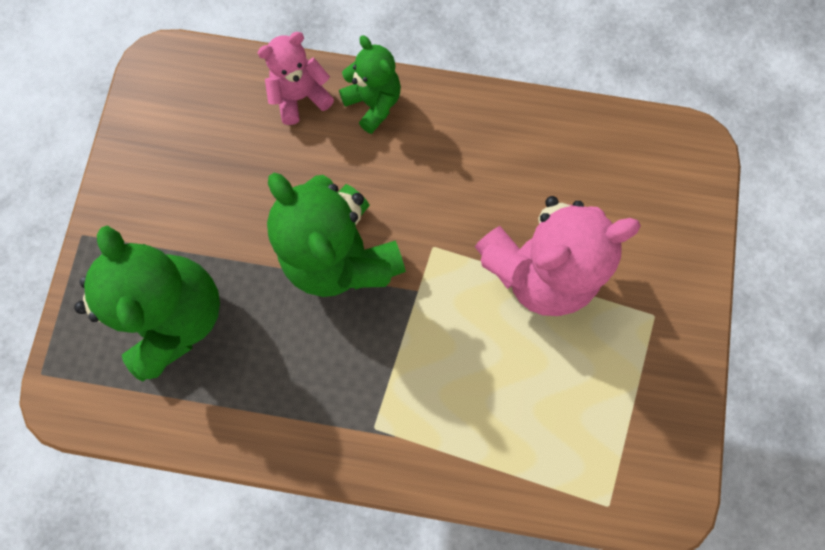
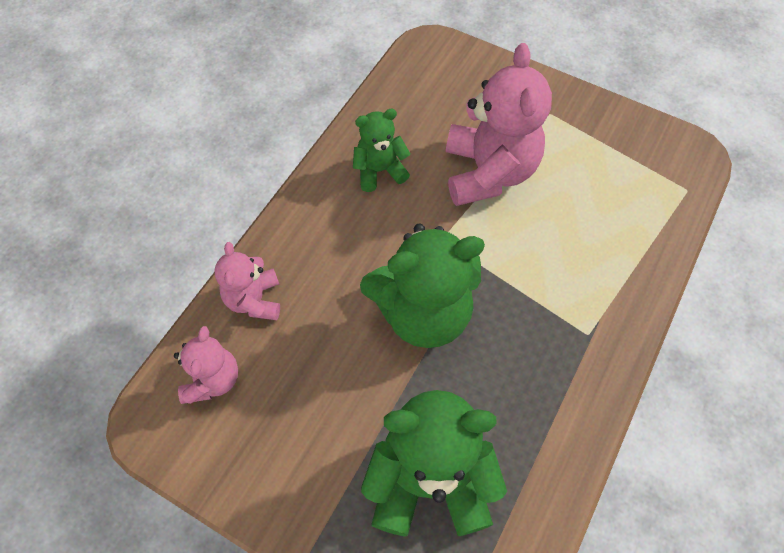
camera: 70 degrees left, 15 degrees down
(212, 96) = (213, 379): none -> pink teddy bear
(373, 104) = (291, 242): green teddy bear -> green teddy bear (379, 171)

